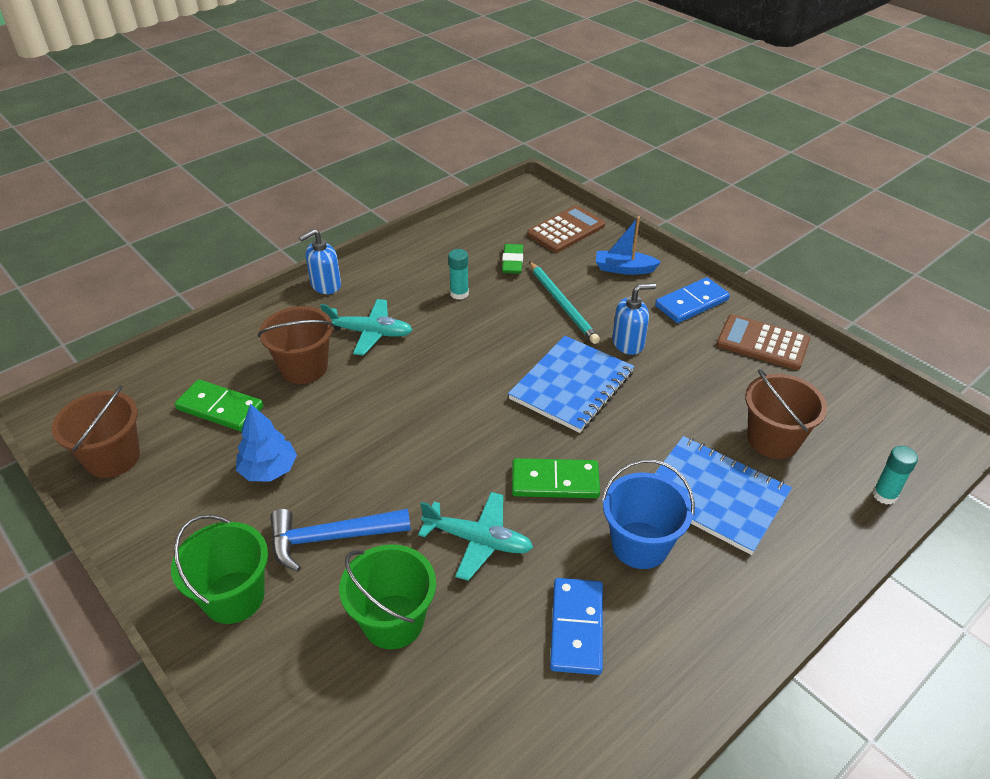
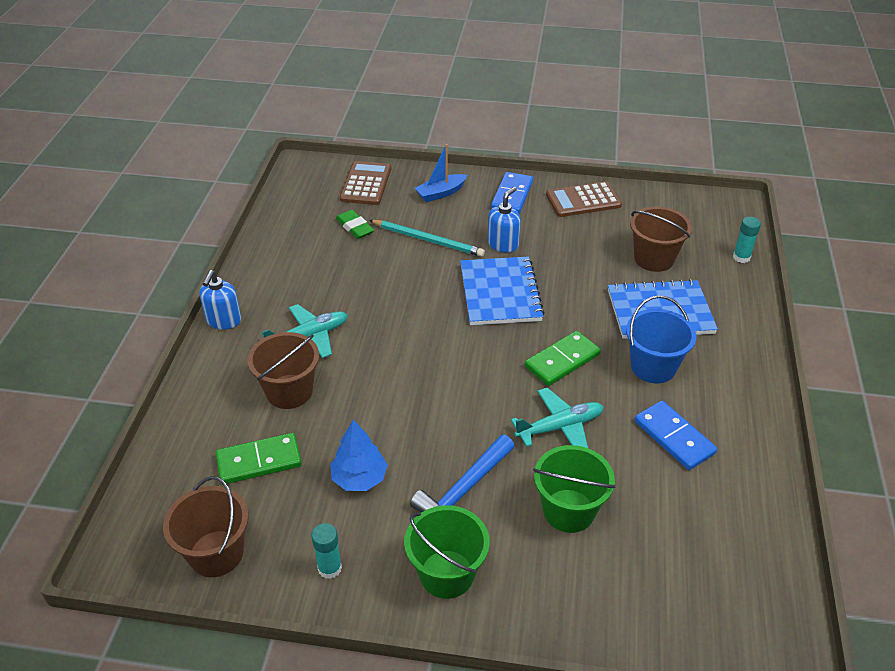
camera: 40 degrees left, 0 degrees up
(459, 294) = (343, 271): turquoise glue stick -> turquoise glue stick (329, 568)

